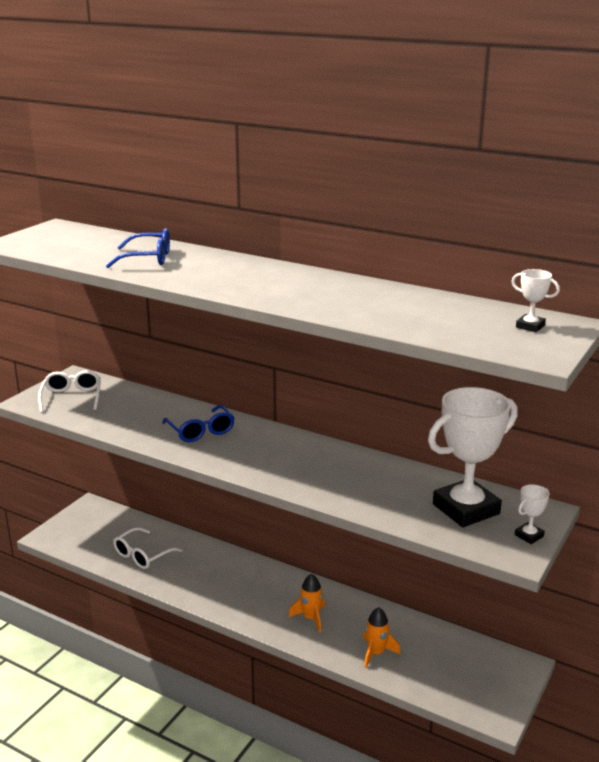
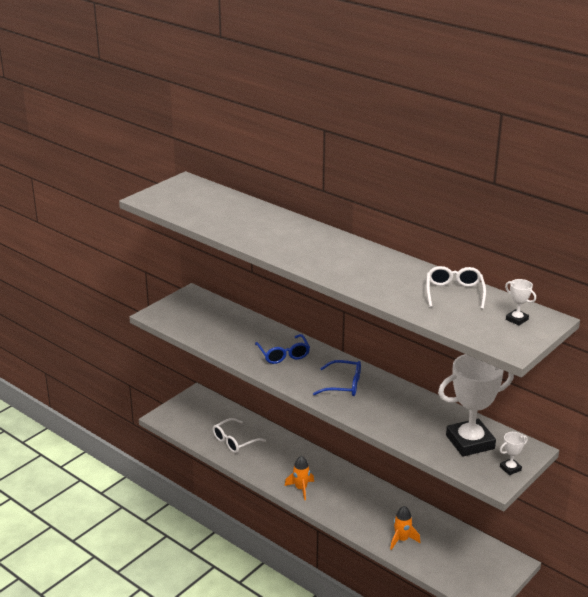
camera: 10 degrees right, 5 degrees up
(72, 397) = (188, 314): white glasses -> white glasses (454, 293)
(148, 259) = (251, 224): blue glasses -> blue glasses (343, 385)
(311, 618) = (357, 507): orange rocket -> orange rocket (301, 488)

